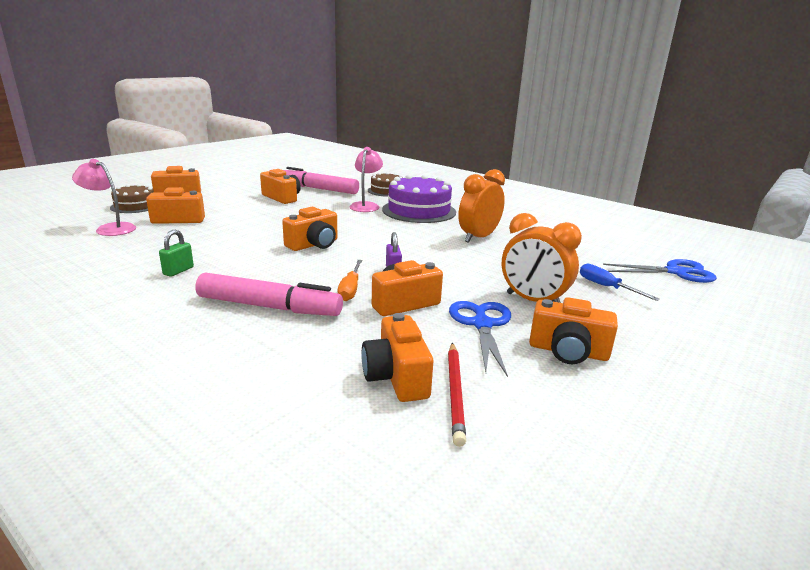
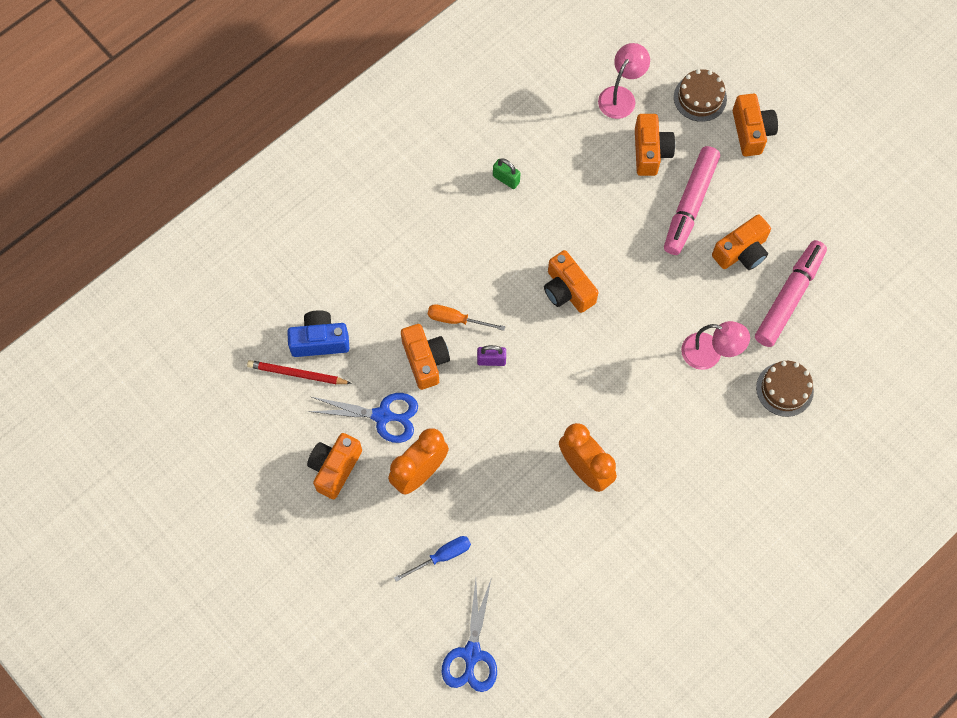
camera: 100 degrees right, 45 degrees up
(269, 307) = (429, 257): pink marker -> pink marker (690, 205)
(396, 377) = (320, 341): orange camera -> blue camera
(419, 211) = (688, 418): purple cake -> none

